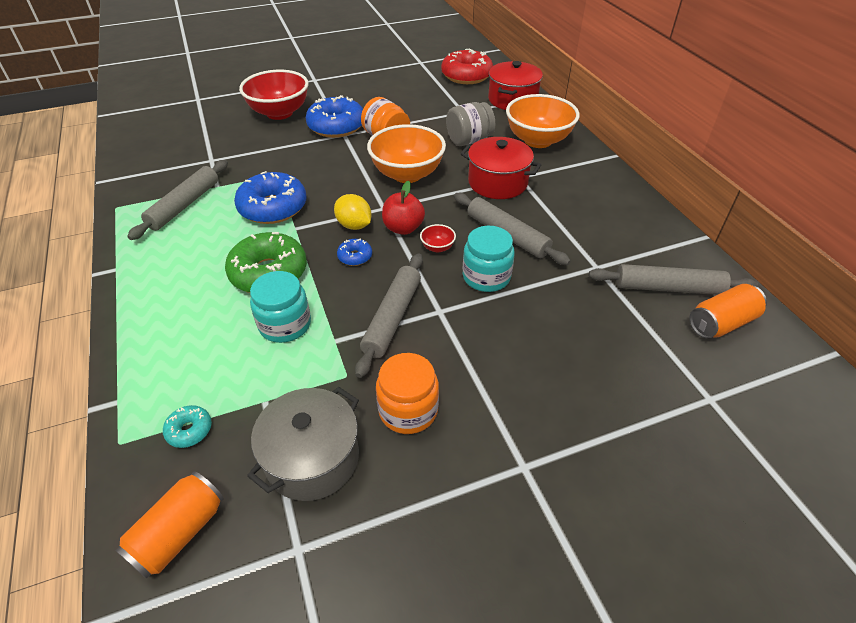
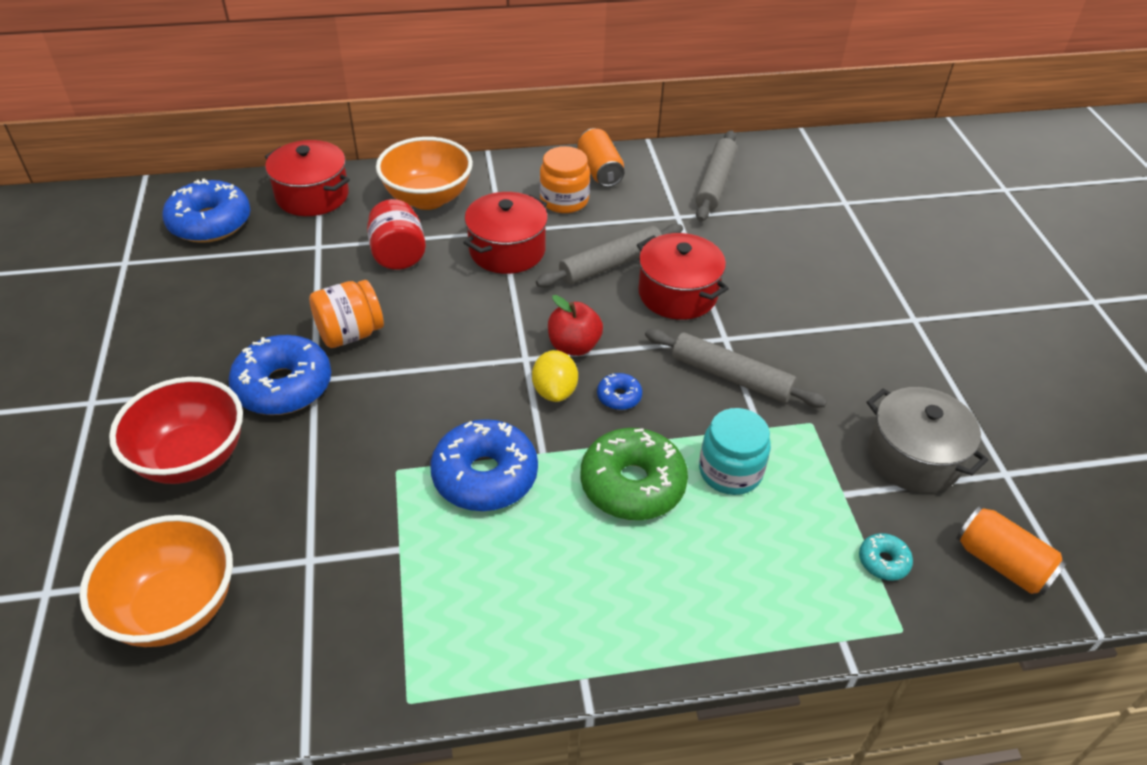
camera: 80 degrees left, 0 degrees up
(184, 205) = (438, 593): grey rolling pin -> none
(354, 225) = (554, 391): yellow lemon -> yellow lemon turned 60 degrees counterclockwise
(407, 174) = (456, 326): orange bowl -> orange bowl (175, 608)
(408, 410) = (856, 381): orange jar -> orange jar (564, 200)
(437, 247) = (619, 322): red bowl -> none
(466, 76) = (210, 223): red donut -> blue donut
(469, 140) = (398, 255): grey jar -> red jar
(486, 277) = (677, 294): turquoise jar -> red pot
(721, 323) = (763, 169): orange can -> orange can (600, 171)

